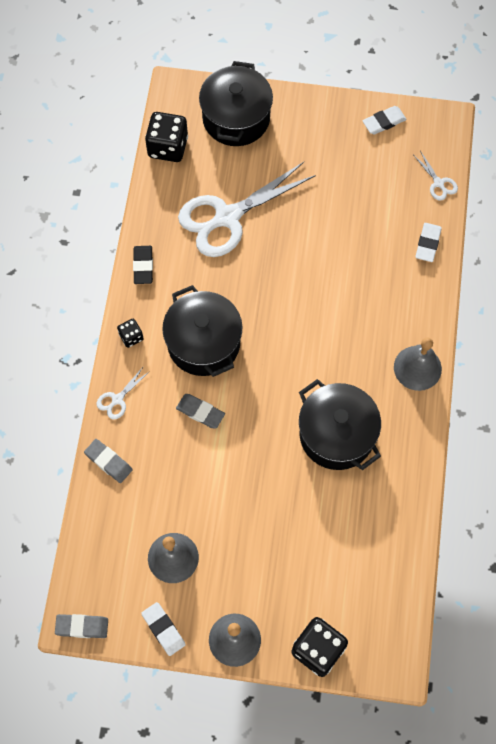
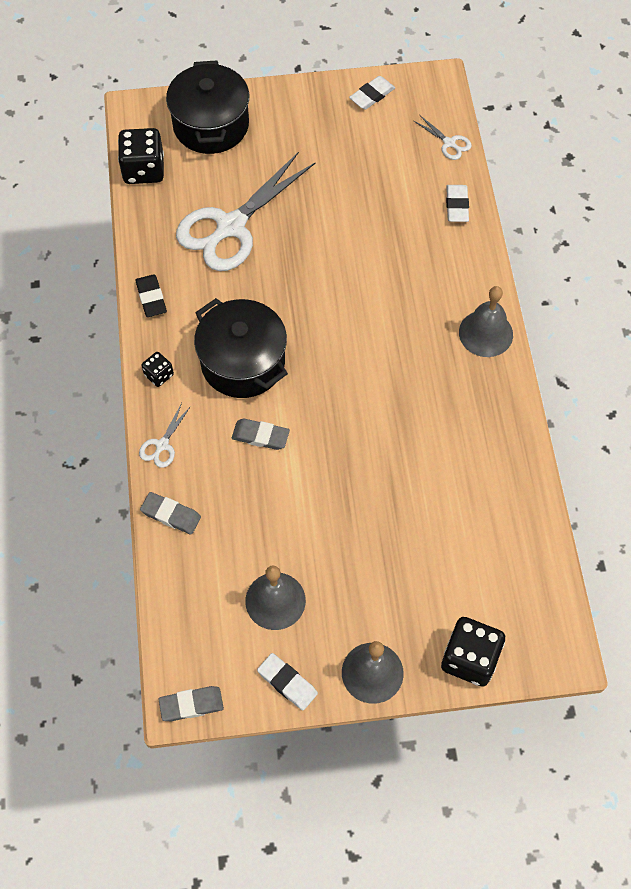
camera: 15 degrees left, 5 degrees down
(336, 435) = (419, 423): black pot -> none

